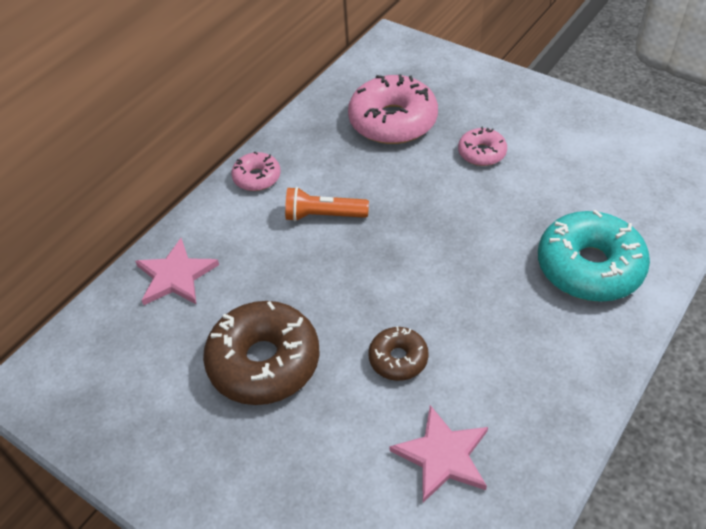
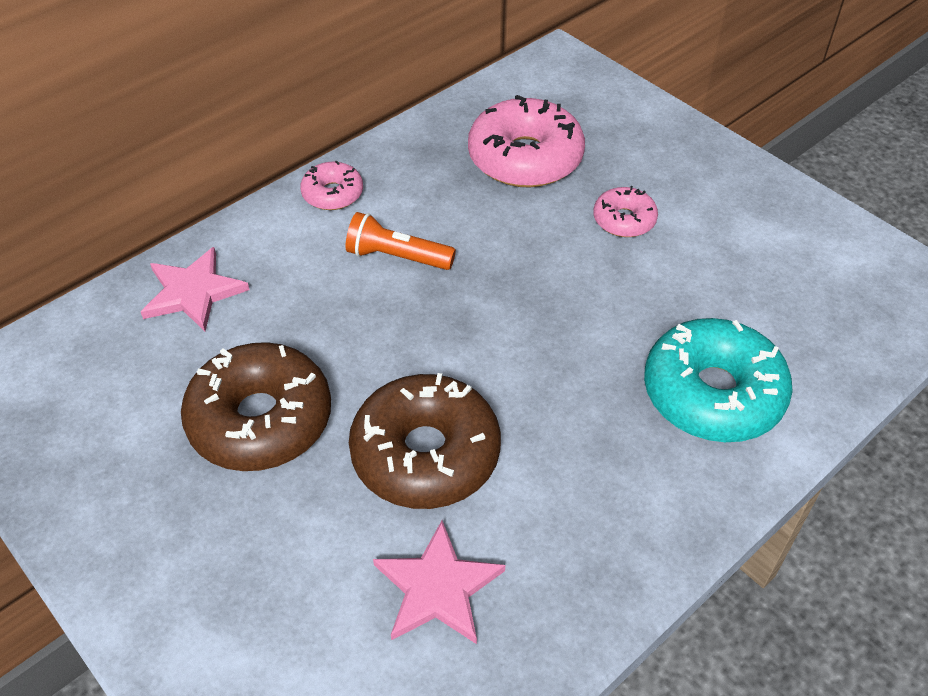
camera: 10 degrees right, 0 degrees up
(398, 359) = (425, 454): brown donut -> brown donut, size x1.92

